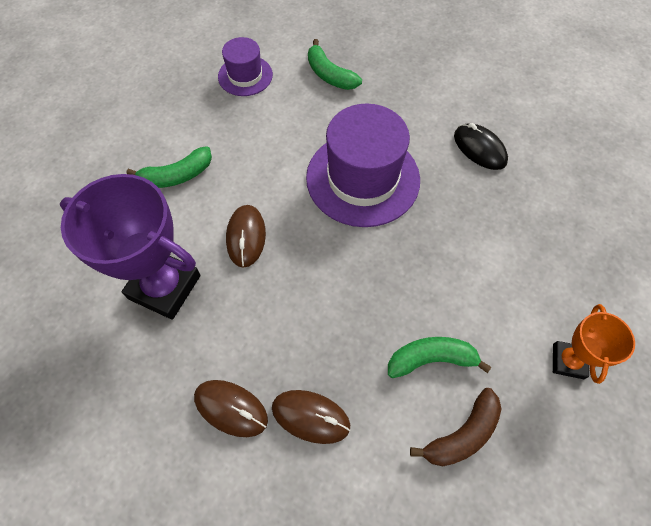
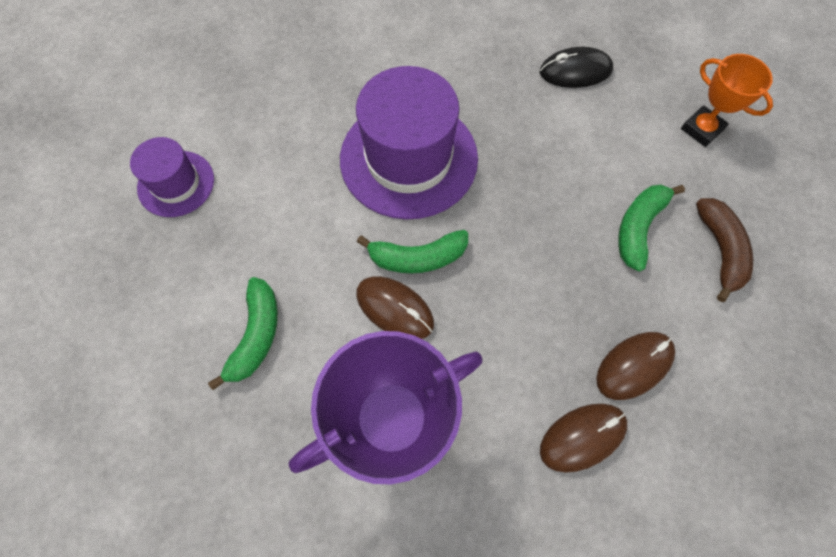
camera: 55 degrees left, 5 degrees up
(329, 75) = (252, 104): green banana -> green banana (417, 258)
(479, 149) = (453, 45): black mouse -> black mouse (575, 71)

